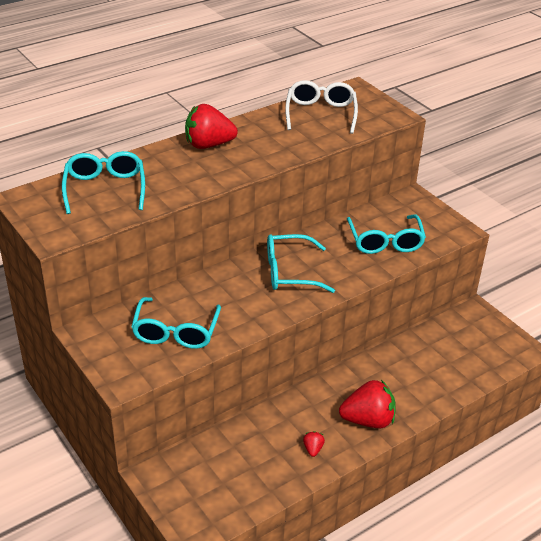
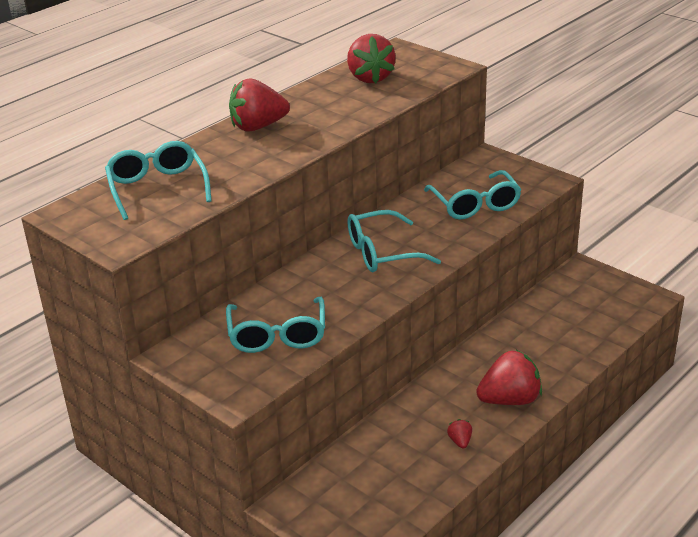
camera: 10 degrees left, 5 degrees down
(320, 113) = (370, 78): white glasses -> red strawberry

